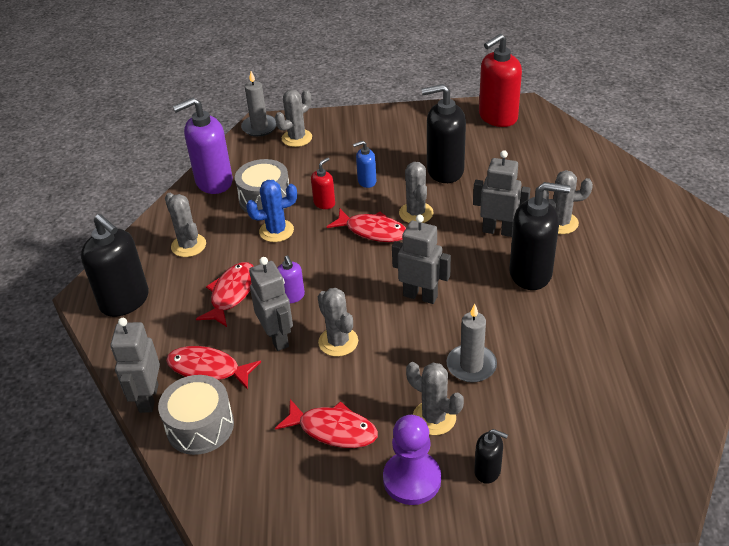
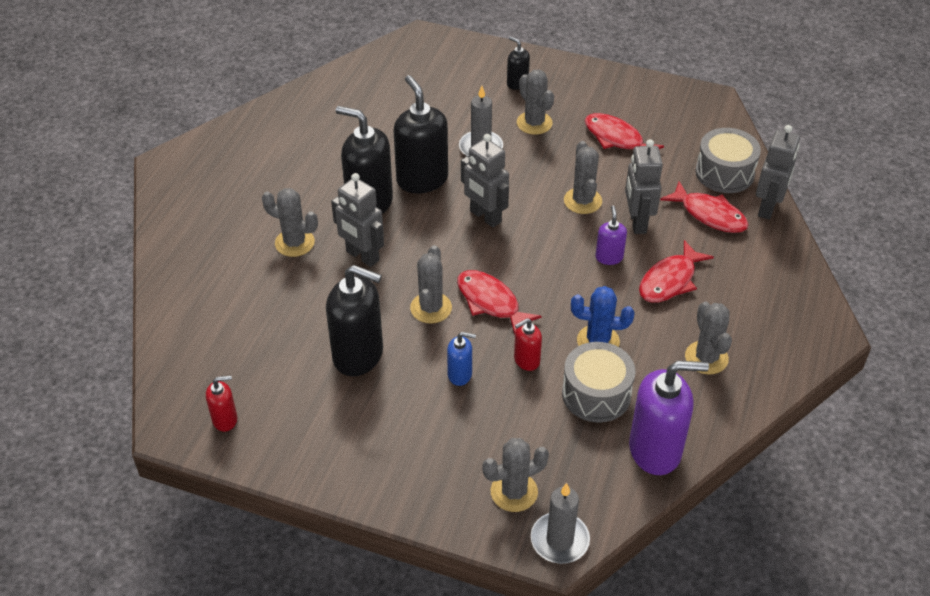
camera: 160 degrees left, 5 degrees up
(125, 301) = (786, 311): black soap dispenser -> black soap dispenser (422, 179)
(412, 479) = (573, 94): purple pawn -> none
(497, 117) = (225, 419): red soap dispenser -> red soap dispenser, size x0.50

